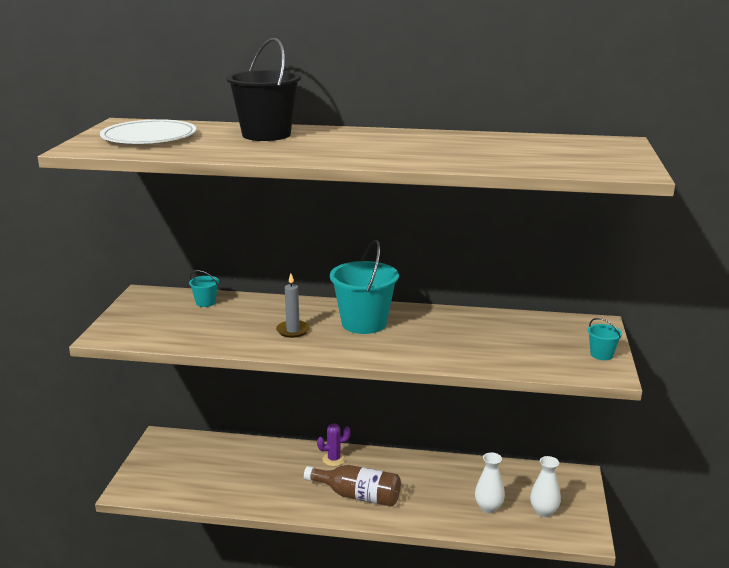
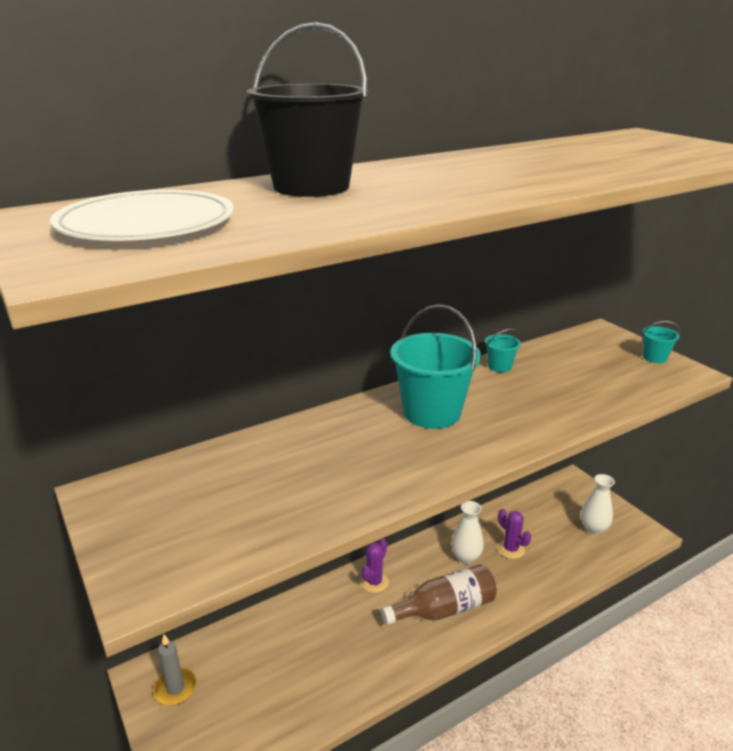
camera: 40 degrees left, 5 degrees up
(205, 302) = (212, 467): turquoise bucket -> turquoise bucket (499, 366)
(293, 330) = (378, 455): grey candle -> grey candle (175, 688)
(454, 489) = (510, 549): none -> purple cactus
(488, 508) = (555, 550): white vase -> white vase (466, 557)

